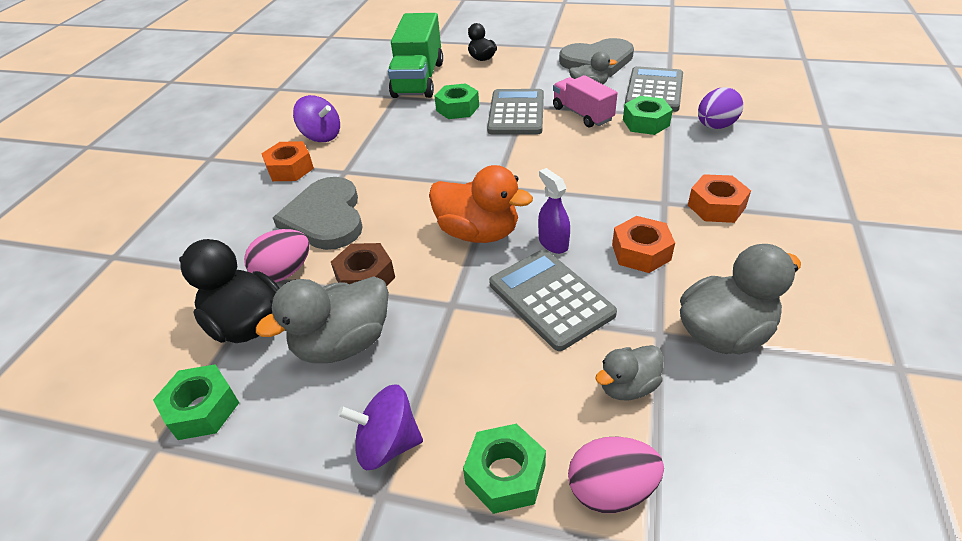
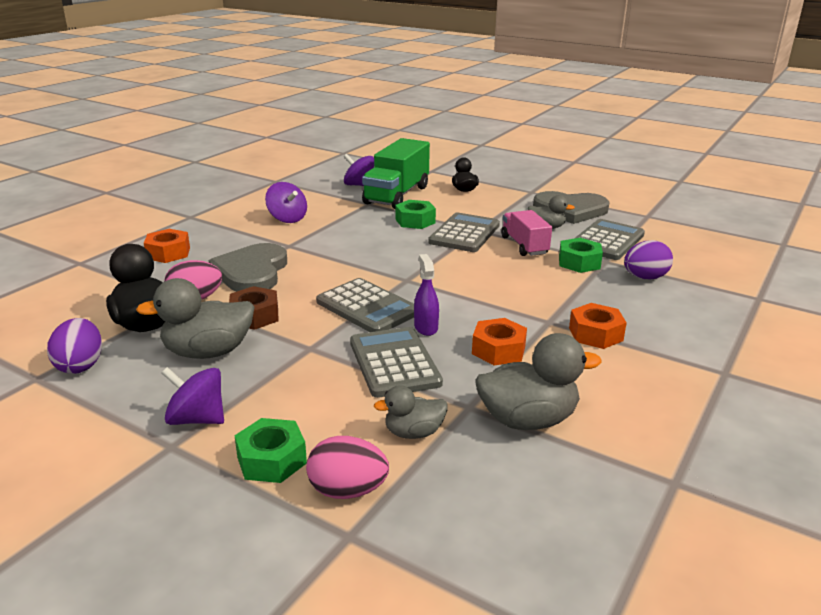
camera: 15 degrees right, 15 degrees down
(202, 409) = (80, 365): green nut -> purple egg
(290, 168) = (247, 235): orange nut -> orange nut (168, 253)
(372, 75) = (359, 185): none -> purple spinning top
(478, 233) = (367, 307): orange duck -> grey calculator

